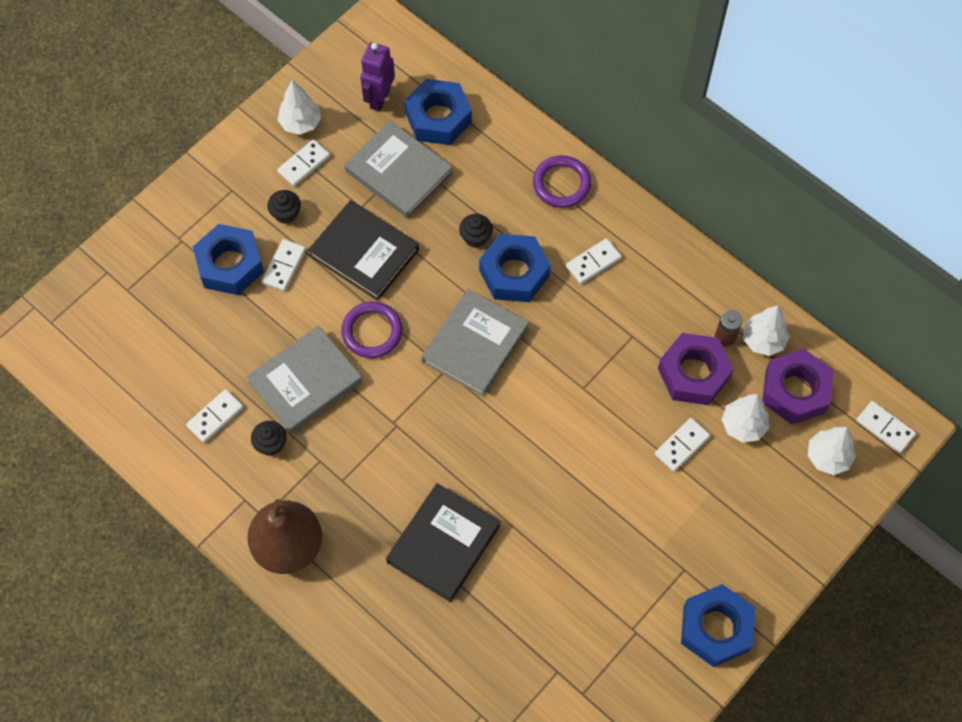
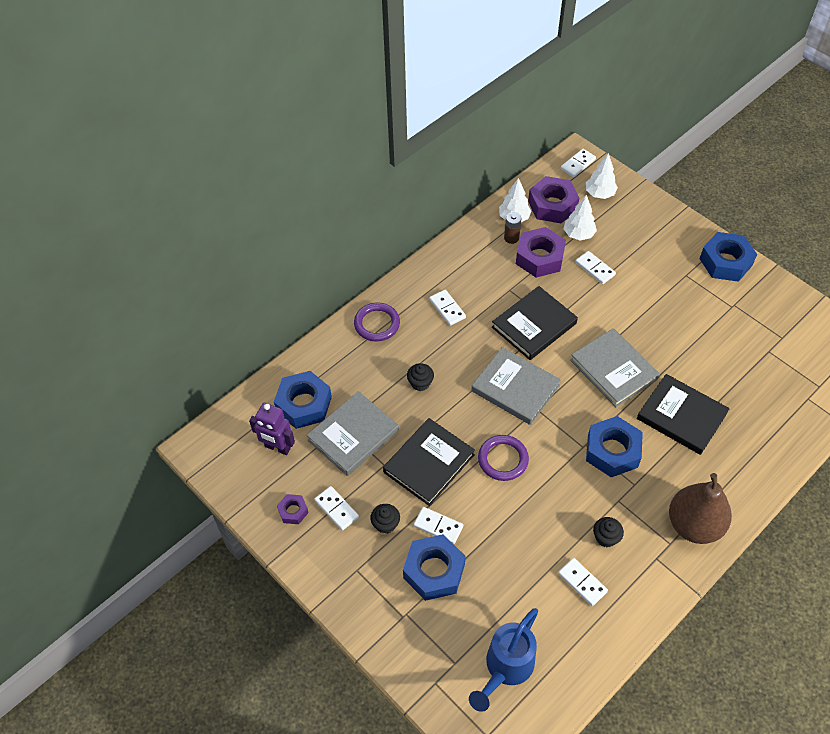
camera: 85 degrees left, 10 degrees down
(119, 338) = (505, 669): none -> blue watering can
(300, 123) = (293, 511): white tree -> purple nut
(305, 381) = (548, 510): grey book -> grey book (613, 369)
(514, 273) = (454, 359): blue nut -> blue nut (612, 451)
(575, 366) = (534, 325): none -> black book

